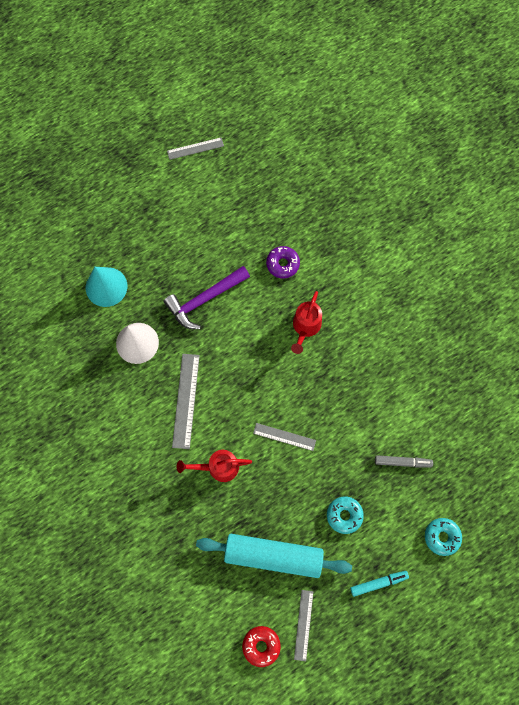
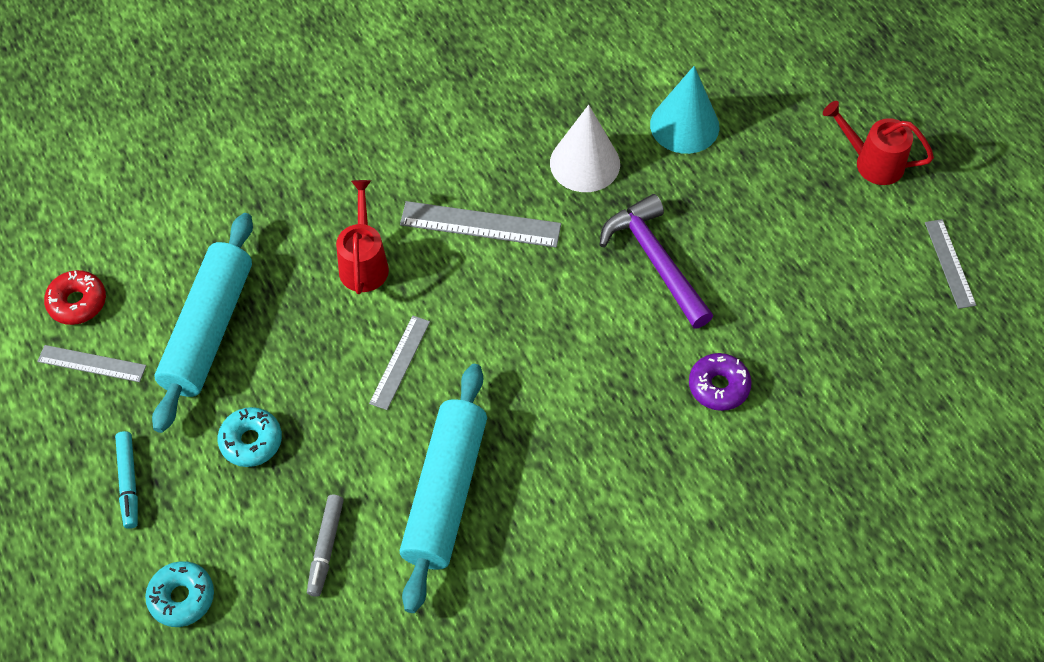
camera: 95 degrees right, 15 degrees down
(305, 327) = (594, 412): red watering can -> red watering can (872, 162)
(362, 402) = (445, 493): none -> turquoise rolling pin

